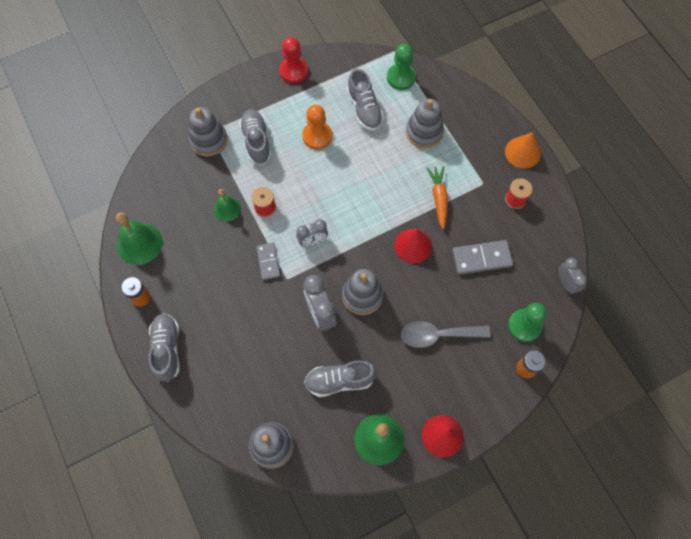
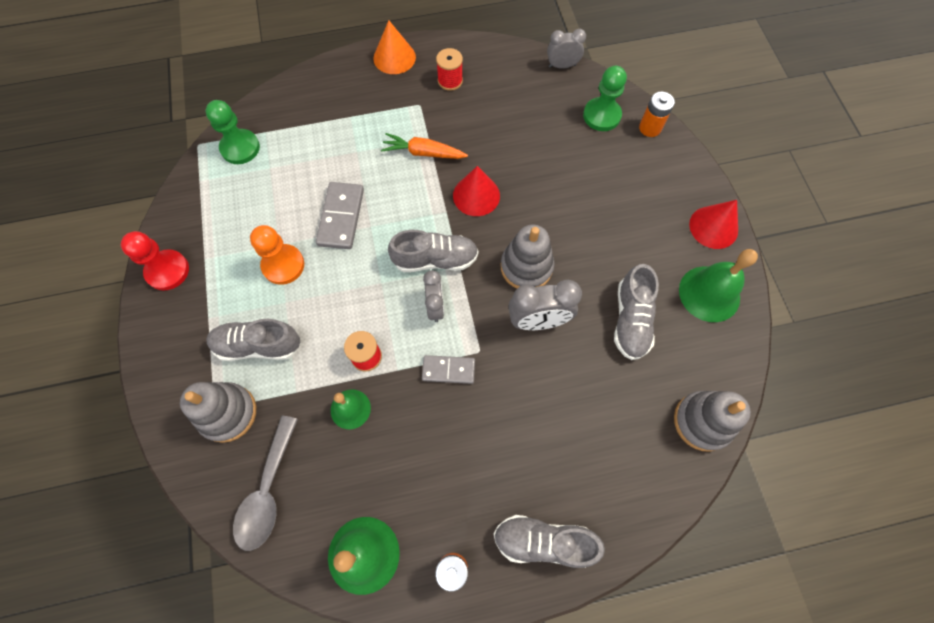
camera: 75 degrees left, 0 degrees up
(364, 109) = (267, 200): grey shoe -> grey shoe (435, 259)
(424, 132) = (328, 144): grey stacking toy -> none
(437, 335) = (595, 200): grey spoon -> grey spoon (267, 491)
(481, 258) = (512, 132): grey domino -> grey domino (341, 217)

